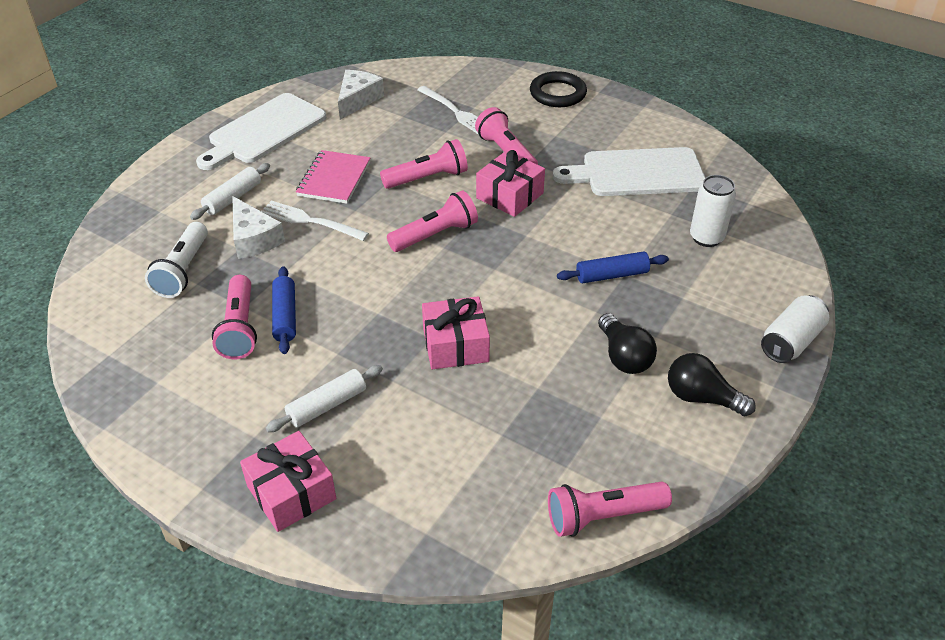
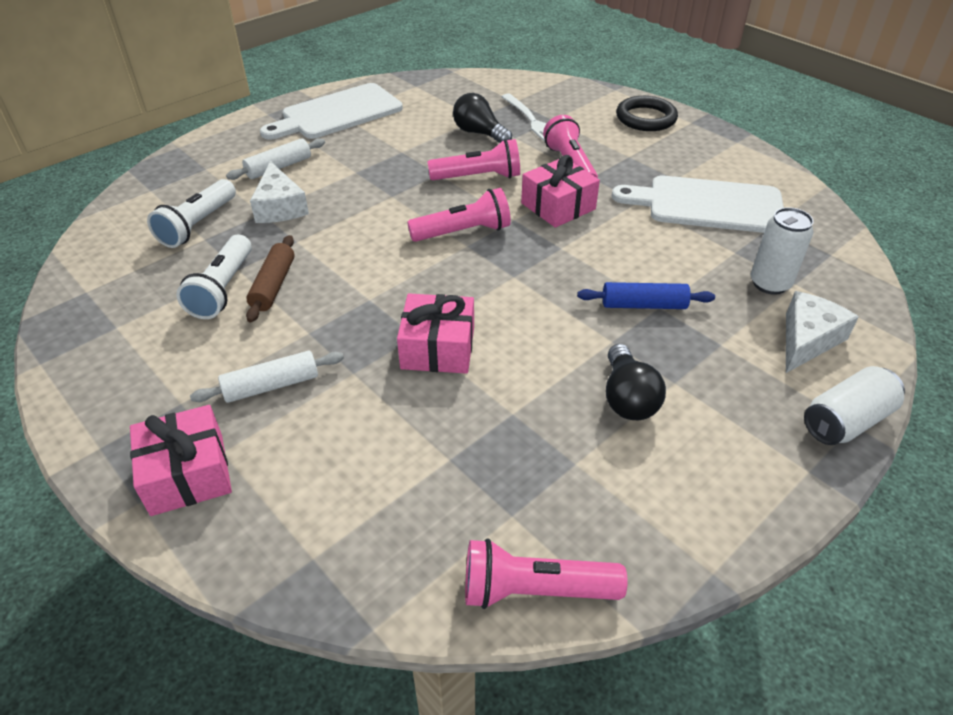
camera: 15 degrees right, 0 degrees up
(240, 328) = (223, 289): pink flashlight -> white flashlight
(285, 316) = (273, 285): blue rolling pin -> brown rolling pin
(310, 221) = (342, 199): white fork -> none
(334, 179) = (384, 164): pink notebook -> none
(357, 100) = (439, 98): white cheese -> white cheese (807, 340)
(701, 398) = (710, 467): black light bulb -> black light bulb (479, 133)

